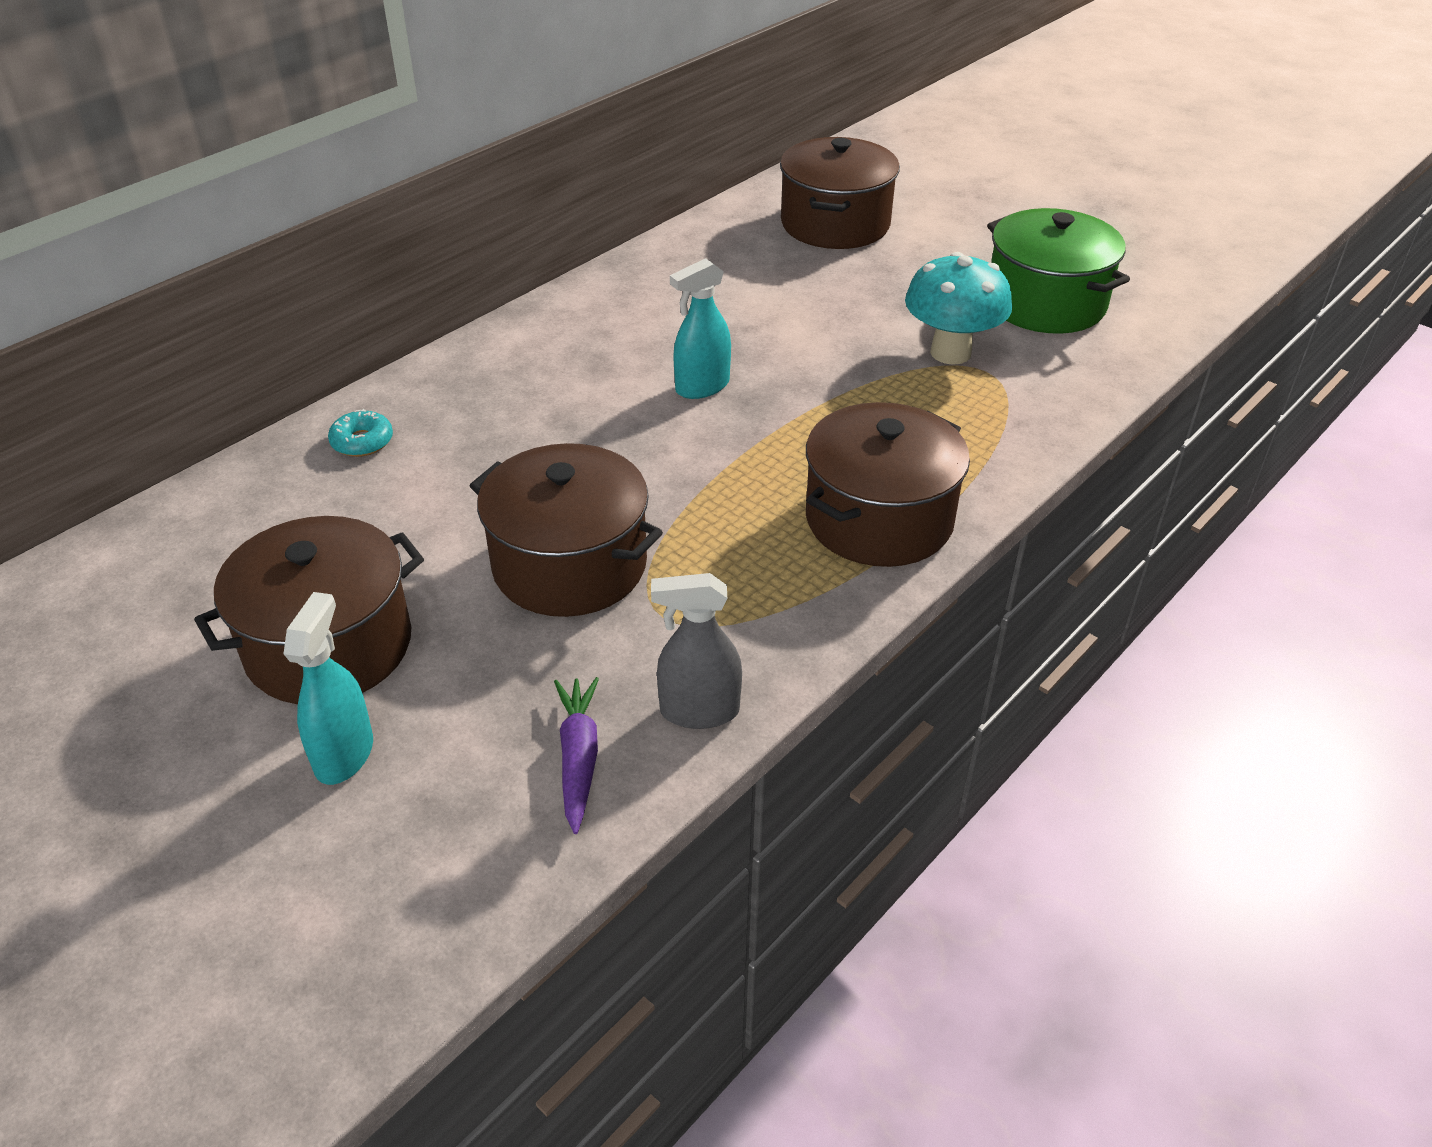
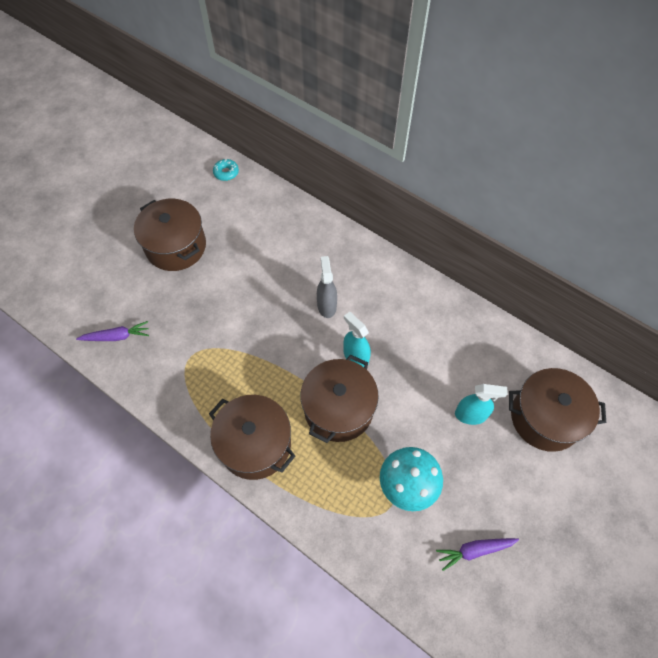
camera: 85 degrees right, 20 degrees up
(344, 754) = (124, 264): turquoise spray bottle -> turquoise spray bottle (470, 415)
(362, 442) = (298, 227): turquoise donut -> turquoise donut (226, 173)
(570, 565) = (221, 317): brown pot -> brown pot (338, 408)
(699, 711) = (137, 375): grey spray bottle -> grey spray bottle (326, 305)
(1045, 303) = (474, 550): green pot -> purple carrot

